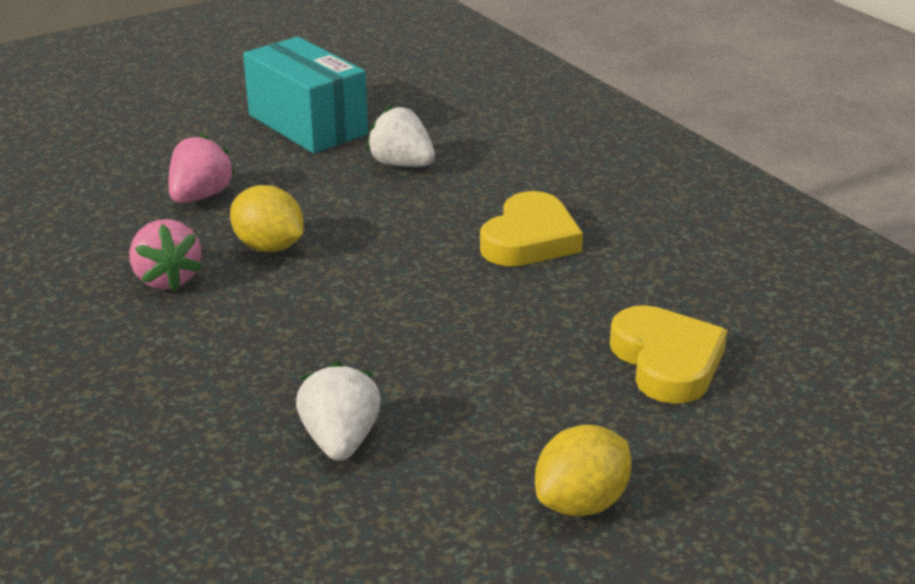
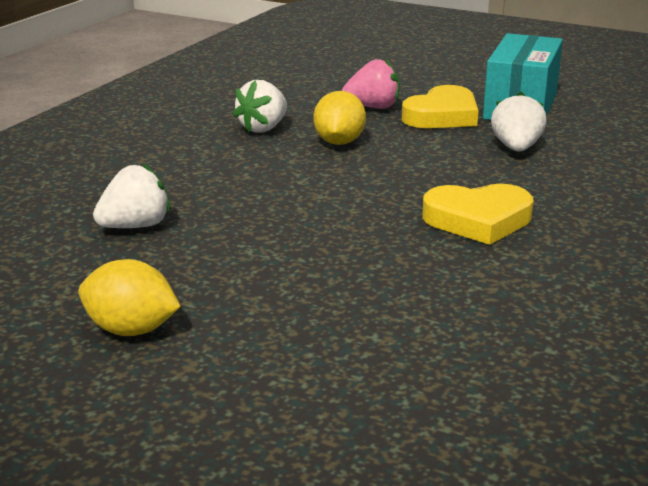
camera: 60 degrees right, 5 degrees down
(167, 279) = (263, 128): pink strawberry -> white strawberry
(666, 361) = (364, 321): yellow heart -> yellow heart (442, 115)

